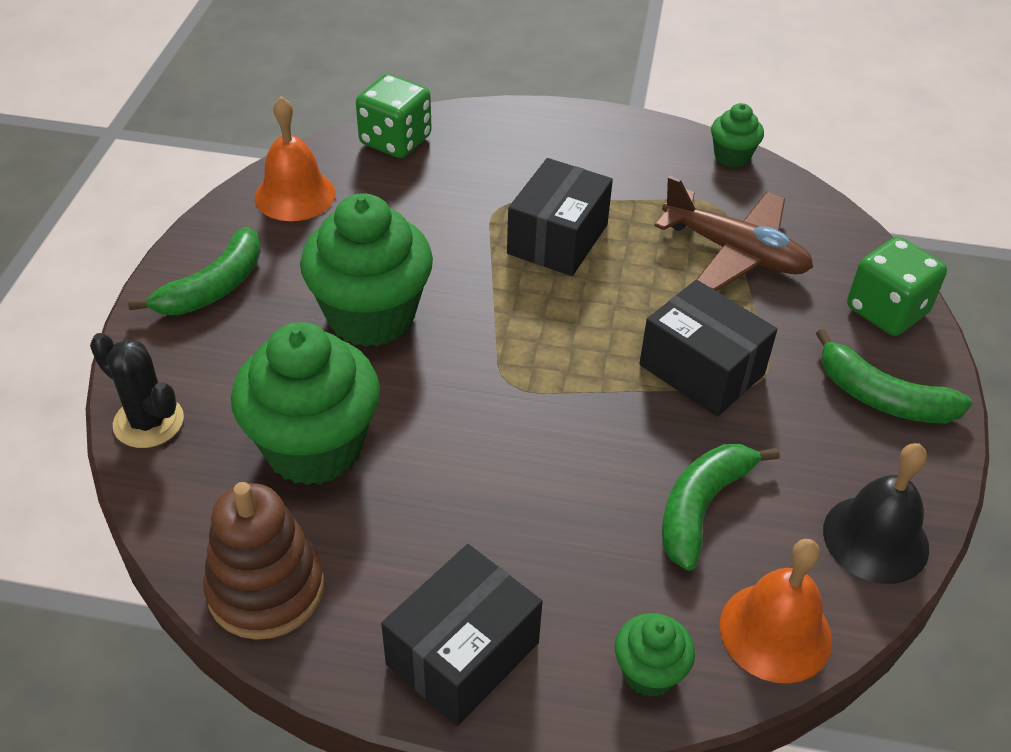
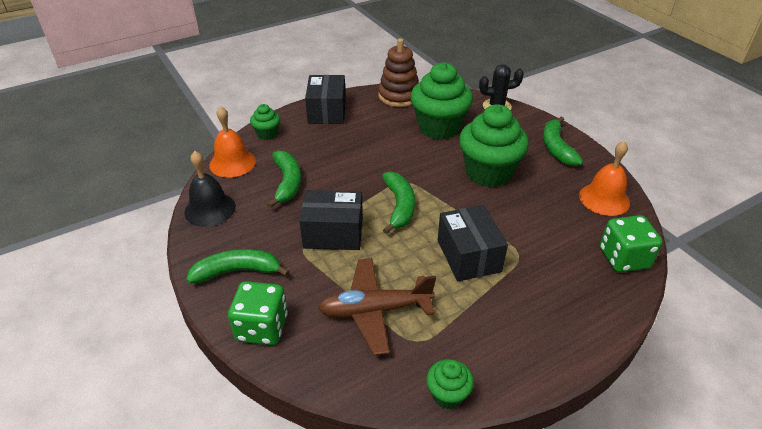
camera: 140 degrees right, 5 degrees down
(565, 349) = (399, 206): none -> green banana

